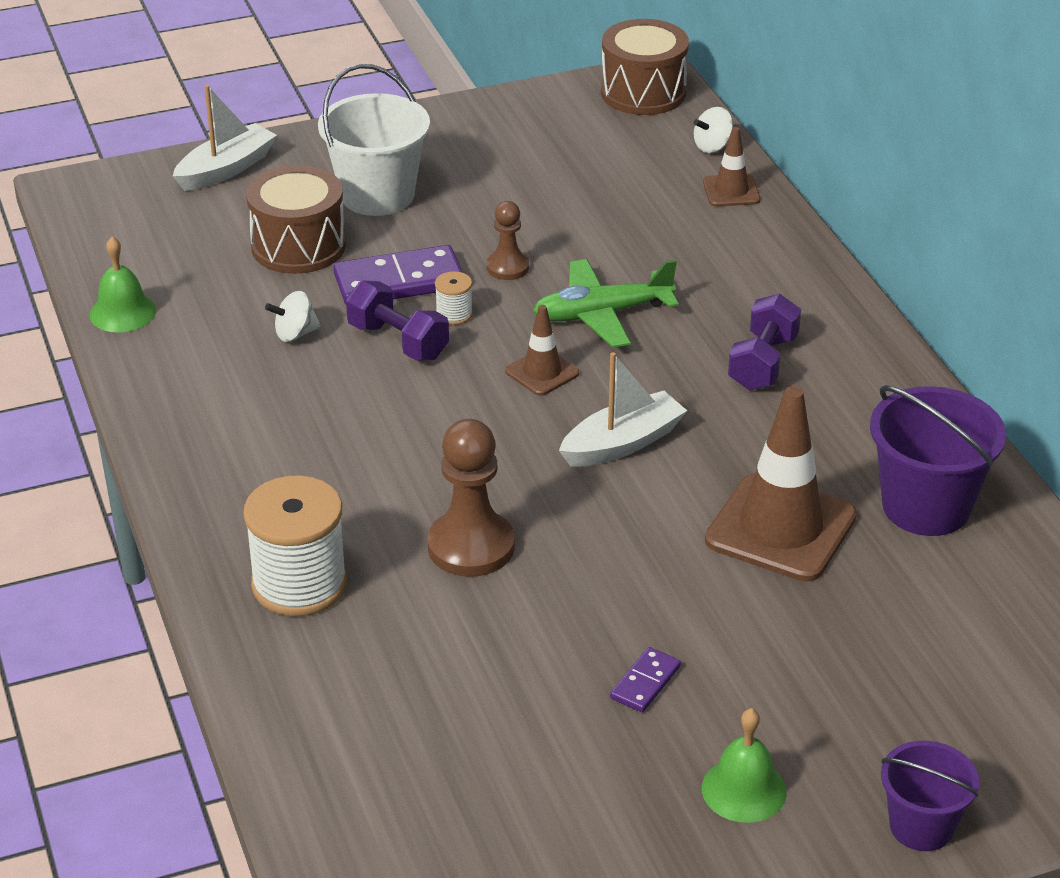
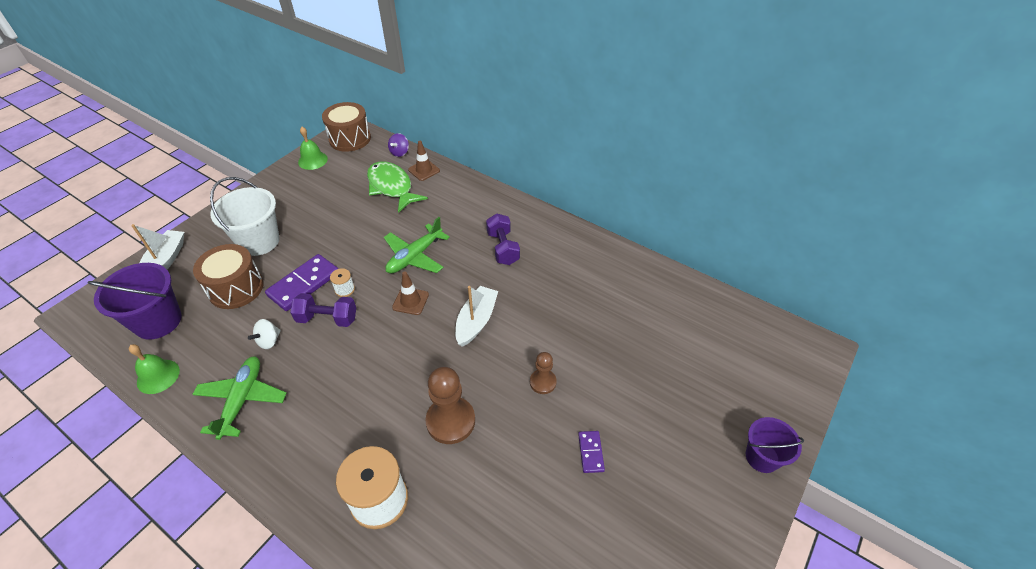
camera: 35 degrees left, 10 degrees up
(209, 389) = (242, 400): none -> green plane
(507, 267) = (352, 252): brown pawn -> brown pawn (543, 382)
(651, 196) = (392, 187): none -> green fish
(712, 146) = (399, 152): white spinning top -> purple spinning top
(744, 790) = (680, 487): green bell -> green bell (313, 160)
(780, 528) = (577, 329): brown traffic cone -> none
(926, 506) = (623, 286): purple bucket -> purple bucket (158, 321)

